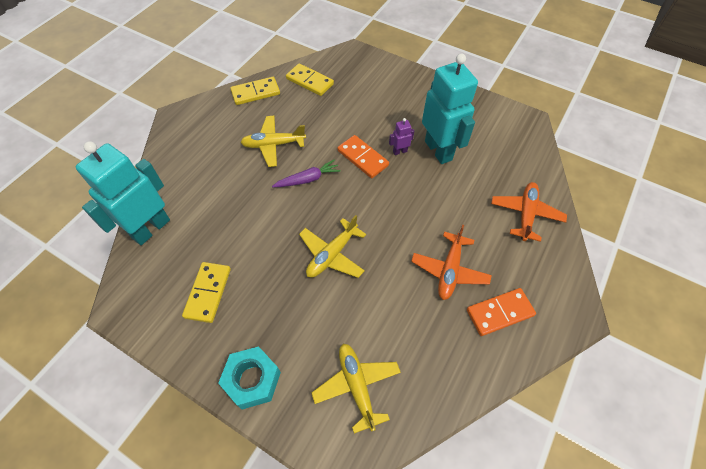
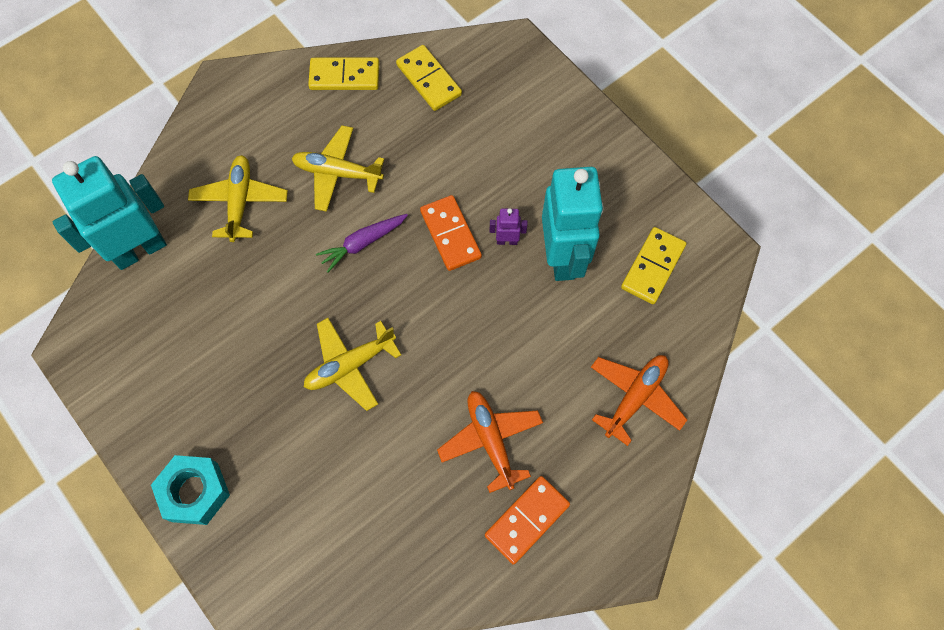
camera: 20 degrees right, 10 degrees up
(208, 293) = (181, 364): yellow domino -> yellow domino (653, 267)
(308, 179) = (363, 243): purple carrot -> purple carrot turned 150 degrees clockwise
(357, 386) = (310, 545): yellow plane -> yellow plane (240, 202)
(449, 270) = (490, 440): orange plane -> orange plane turned 120 degrees clockwise
(499, 312) = (527, 520): orange domino -> orange domino turned 45 degrees counterclockwise

